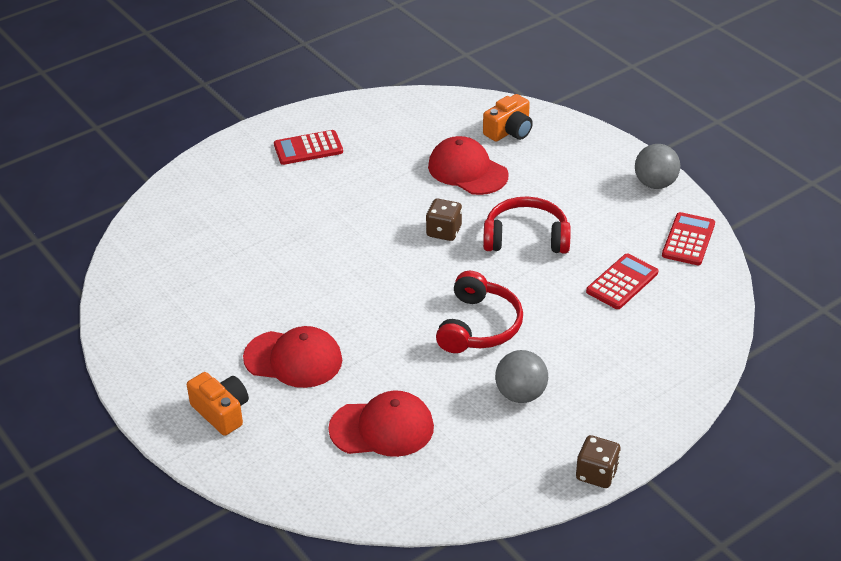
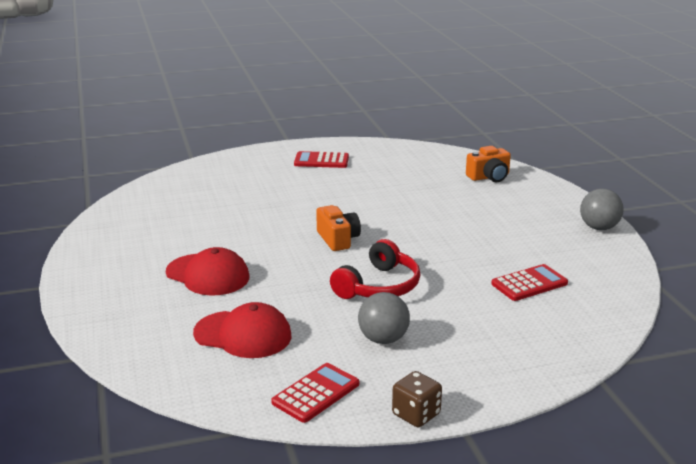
camera: 20 degrees right, 15 degrees down
(221, 412) = (122, 295): orange camera -> orange camera (338, 239)
(444, 231) = (392, 223): brown dice -> none
(467, 170) = (438, 193): red cap -> none
(526, 237) = (460, 240): red headphones -> none
(688, 240) = (610, 268): red calculator -> red calculator (316, 393)

